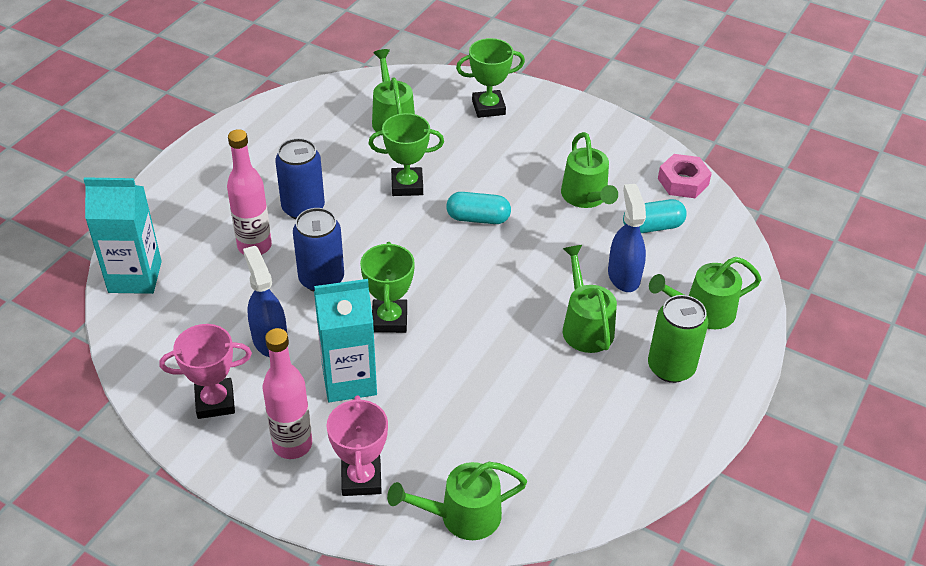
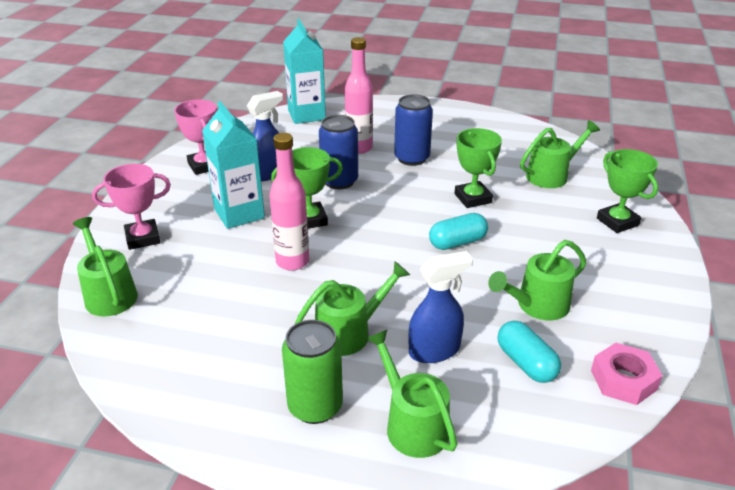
camera: 75 degrees right, 10 degrees down
(292, 444) = (171, 203): pink bottle -> pink bottle (292, 262)
(478, 218) = (457, 242): turquoise capsule -> turquoise capsule turned 75 degrees clockwise

